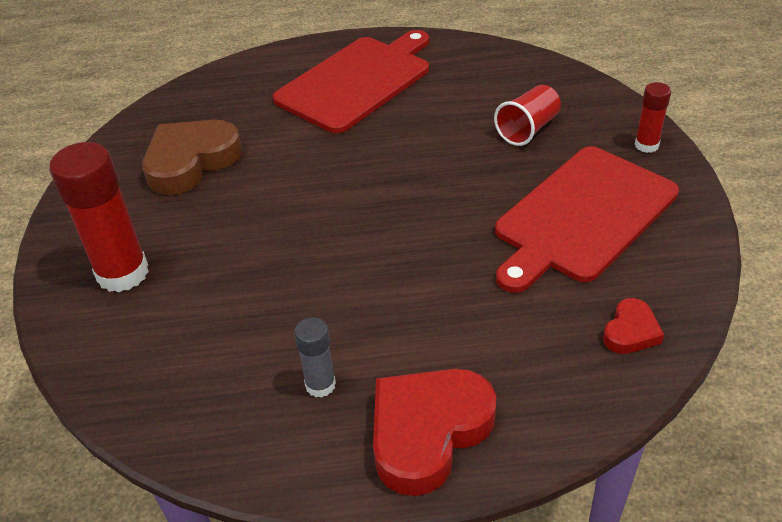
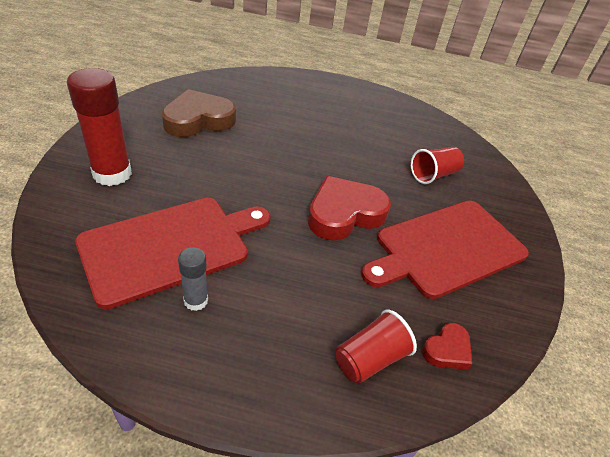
camera: 10 degrees right, 0 degrees up
(357, 81) = (332, 107): red cutting board -> red cutting board (170, 247)
(428, 432) = (253, 369): red heart -> red heart (344, 213)
(550, 373) = (370, 359): none -> red cup
(646, 145) = (516, 215): red glue stick -> none

